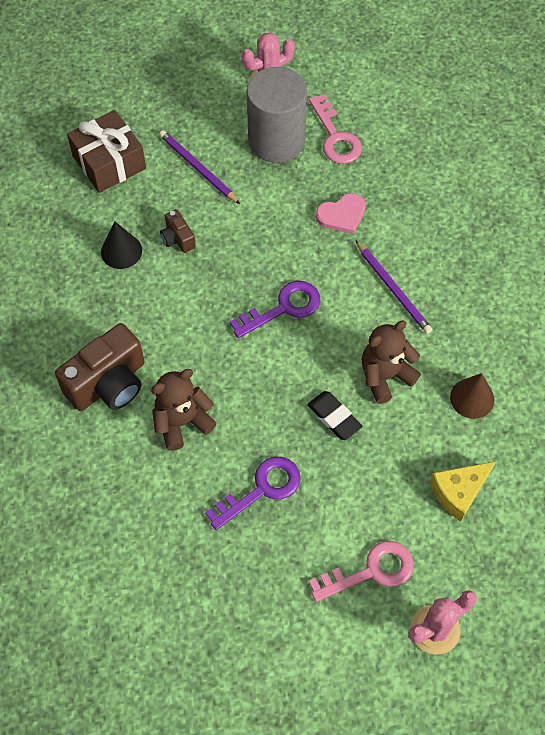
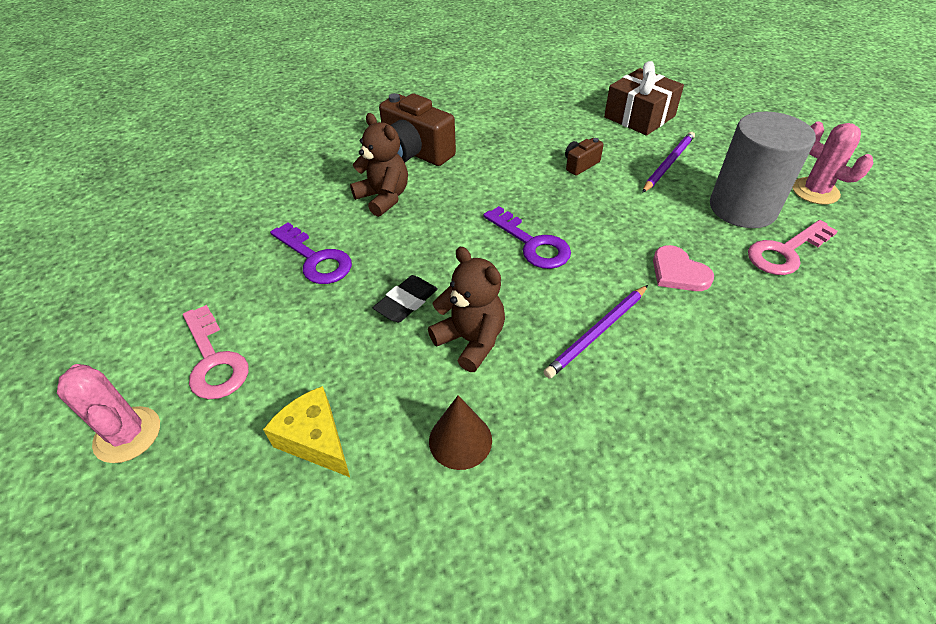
camera: 80 degrees right, 15 degrees down
(121, 251) = (550, 137): black cone -> none

